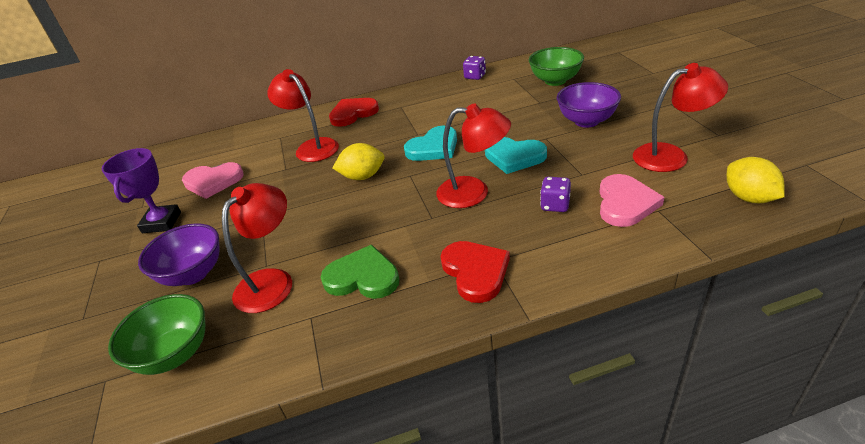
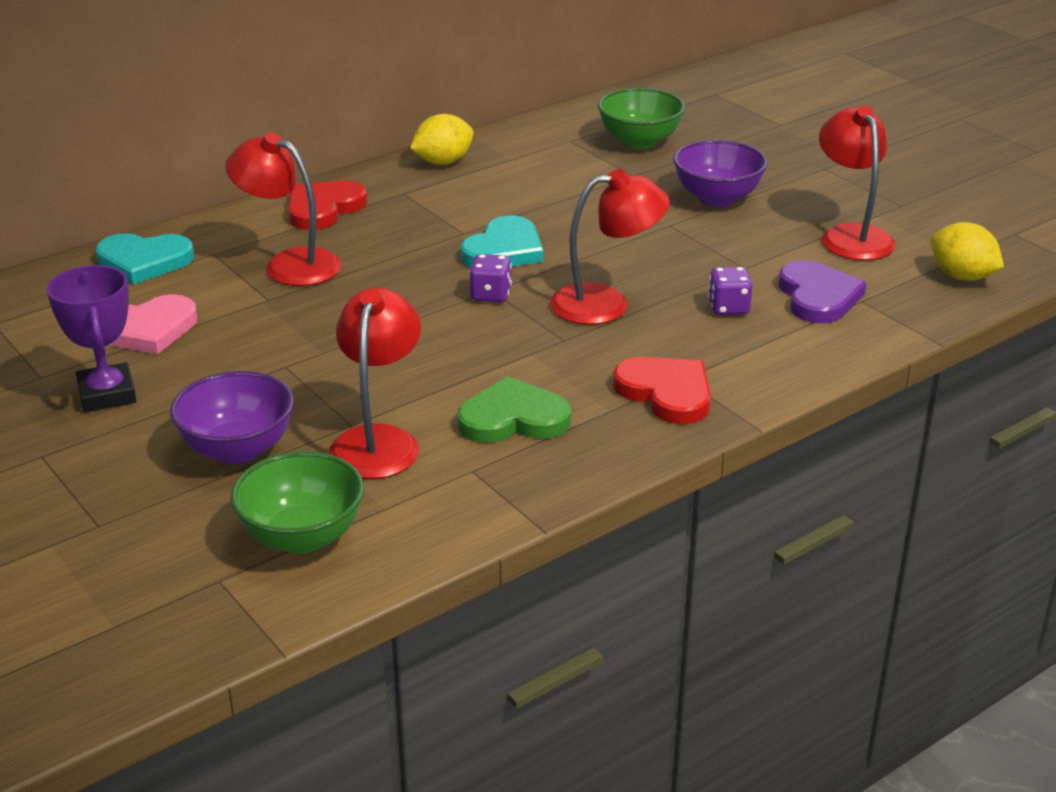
camera: 25 degrees left, 5 degrees down
(362, 176) = (415, 298): yellow lemon -> yellow lemon (443, 162)
(475, 76) = (502, 140): purple dice -> purple dice (490, 295)
(514, 157) = (637, 253): turquoise heart -> turquoise heart (144, 261)
(625, 203) = (818, 297): pink heart -> purple heart
(670, 156) = (851, 235): red lamp -> red lamp turned 75 degrees counterclockwise

